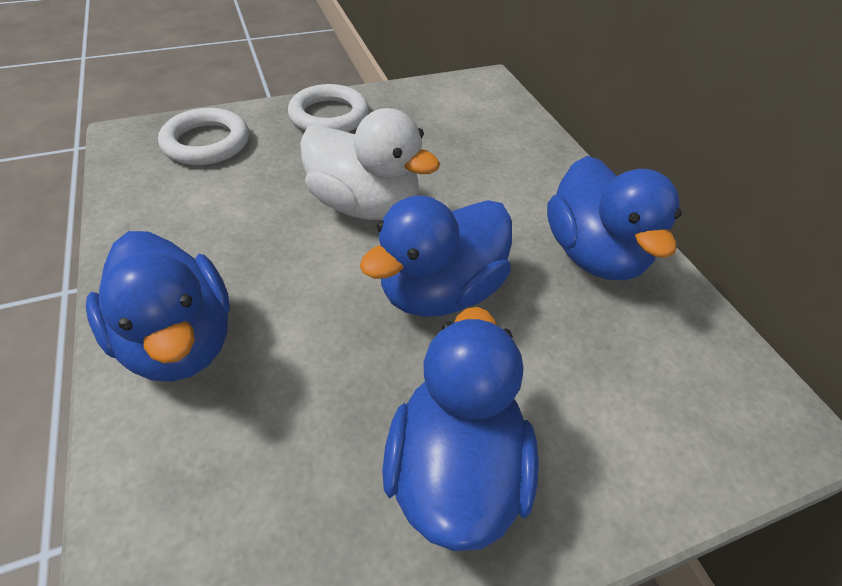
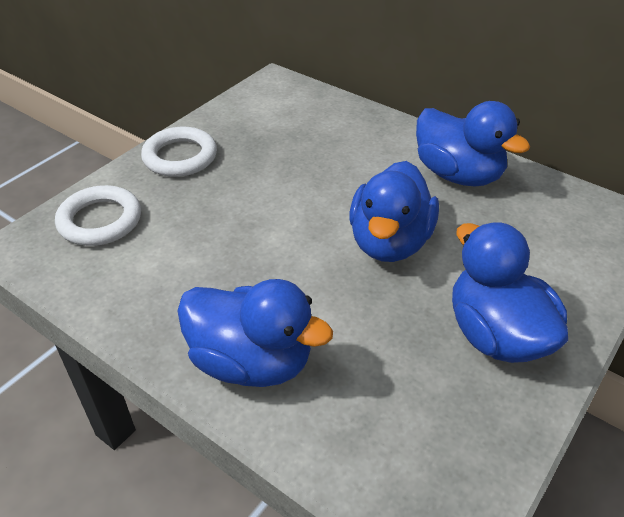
camera: 30 degrees left, 5 degrees down
(365, 204) = (280, 210): white duck -> none

